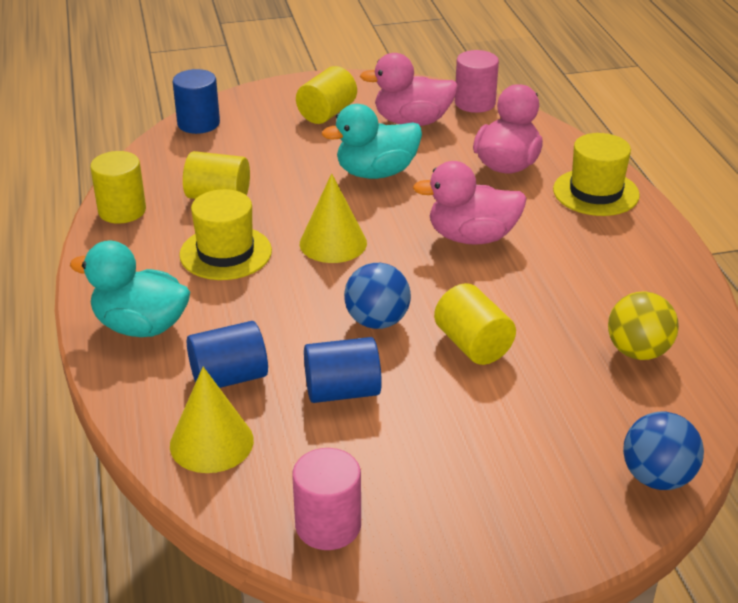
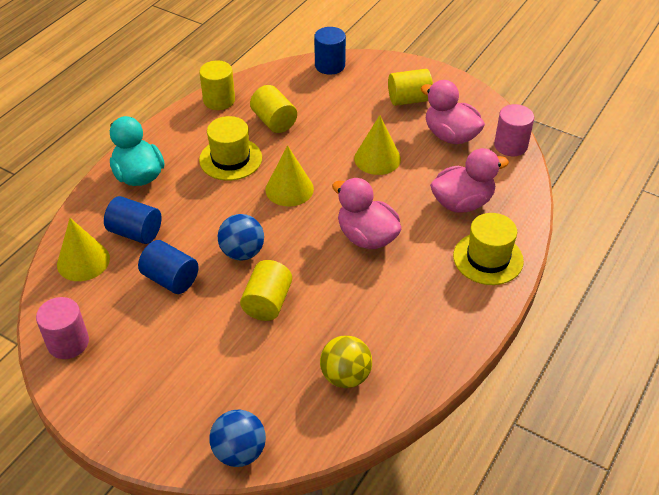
camera: 45 degrees right, 10 degrees up
(376, 173) = (377, 158): turquoise duck -> yellow cone

